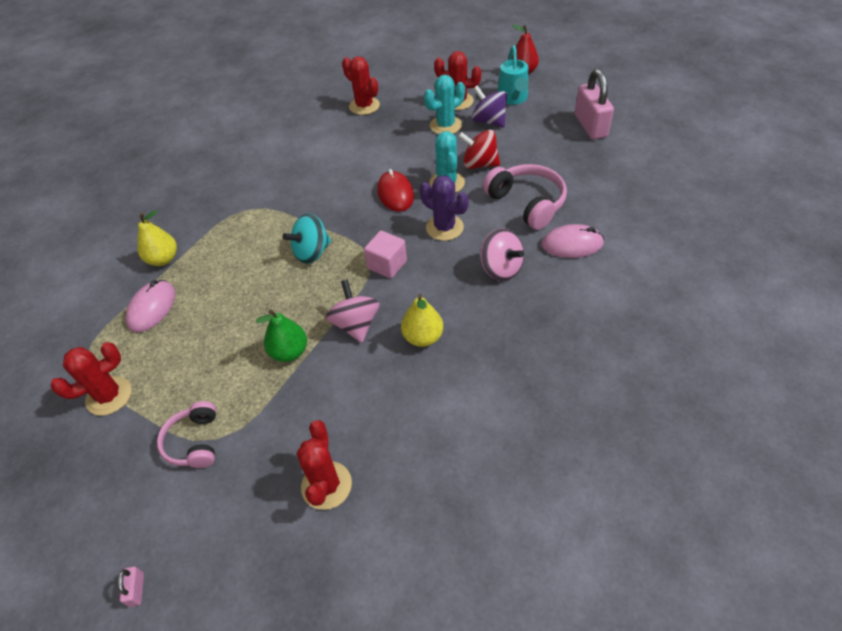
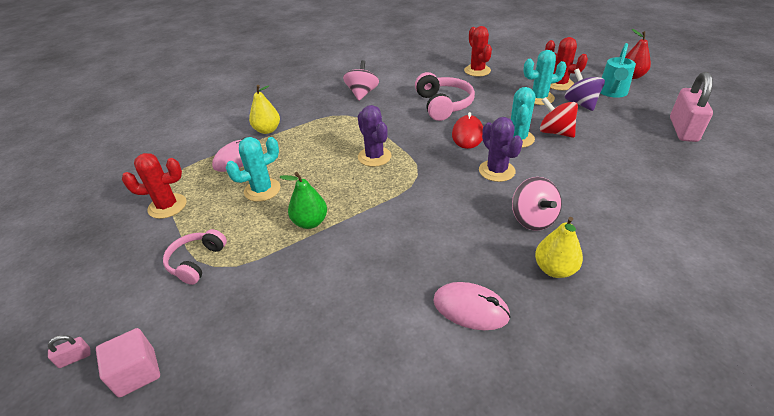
camera: 25 degrees right, 10 degrees down
(137, 589) = (75, 358): pink padlock -> pink padlock turned 45 degrees clockwise
(210, 335) = (262, 190): none -> turquoise cactus
(312, 252) = (374, 157): turquoise spinning top -> purple cactus
(326, 485) = (268, 342): red cactus -> none
(356, 324) = (375, 220): pink spinning top -> pink spinning top (362, 93)
(387, 265) = (429, 184): pink cube -> pink cube (137, 372)
(423, 337) = (427, 251): yellow pear -> yellow pear (554, 269)
(527, 203) = (586, 173): pink headphones -> pink headphones (443, 105)
(572, 244) = (618, 221): pink mouse -> pink mouse (470, 308)

